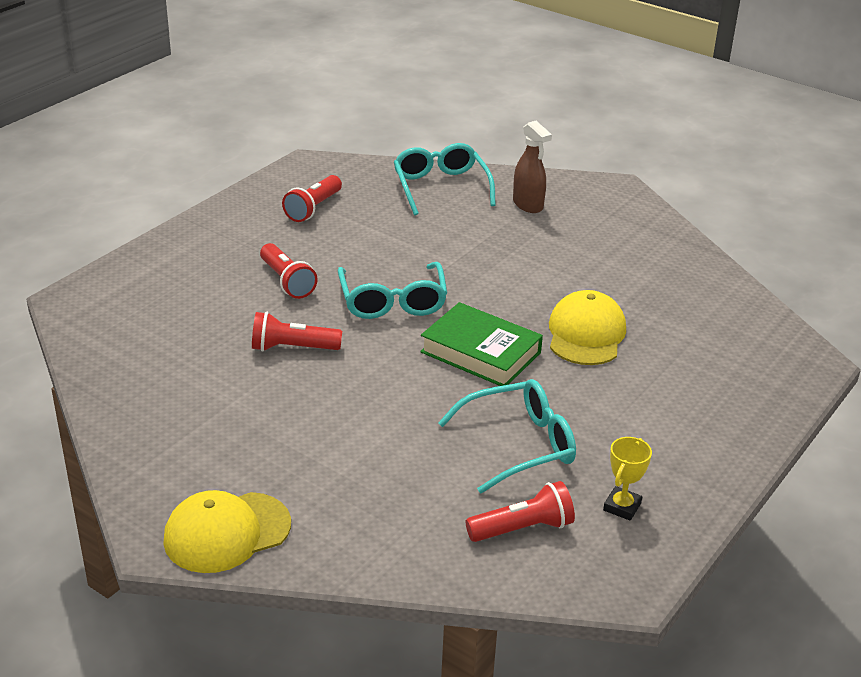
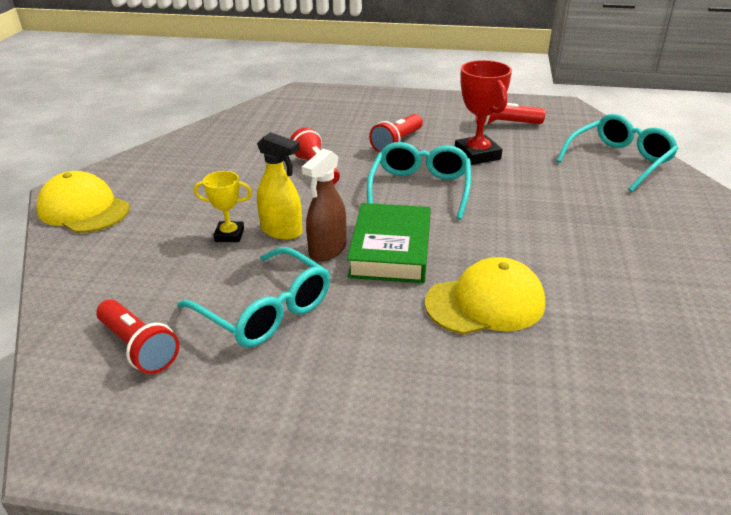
camera: 65 degrees right, 0 degrees up
(359, 248) = (477, 155): none -> red trophy
(392, 301) = (420, 189): turquoise glasses -> turquoise glasses turned 135 degrees clockwise
(398, 403) = (282, 231): none -> yellow spray bottle
(528, 205) = (663, 208): brown spray bottle -> brown spray bottle (327, 250)
(622, 507) = (202, 409): yellow trophy -> yellow trophy (229, 235)

